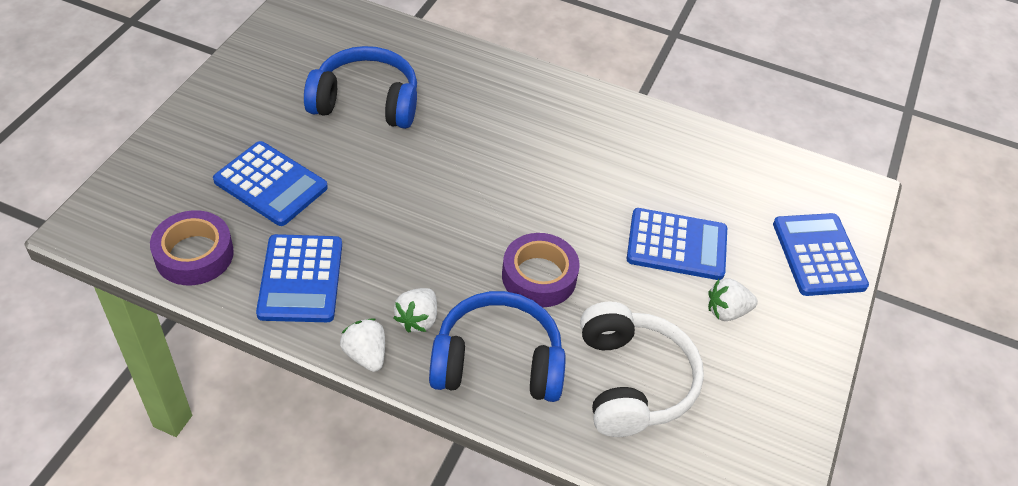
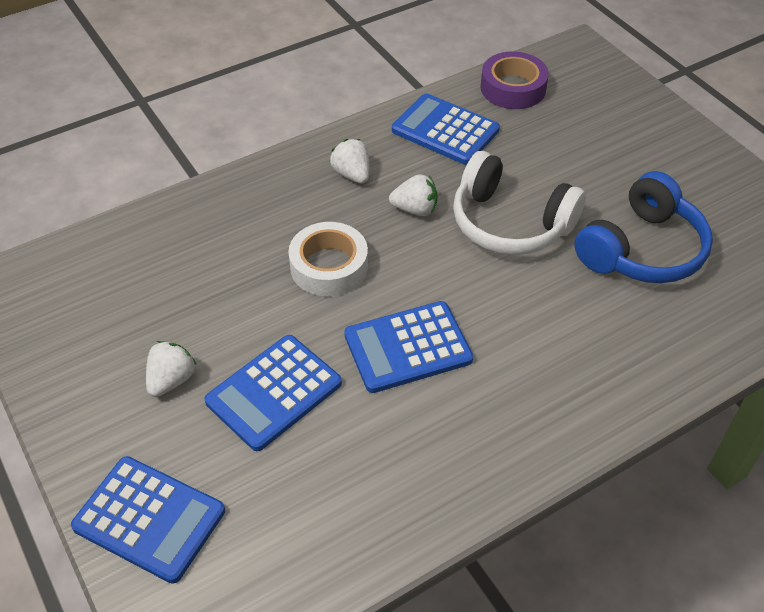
camera: 130 degrees right, 0 degrees up
(270, 184) = (564, 149): blue calculator -> blue calculator (408, 347)
(365, 355) = (345, 136): white strawberry -> white strawberry (415, 209)
(497, 362) = (273, 199): blue headphones -> none
(539, 276) = (329, 266): purple tape -> white tape
(632, 381) = (178, 268): white headphones -> white headphones (510, 223)

